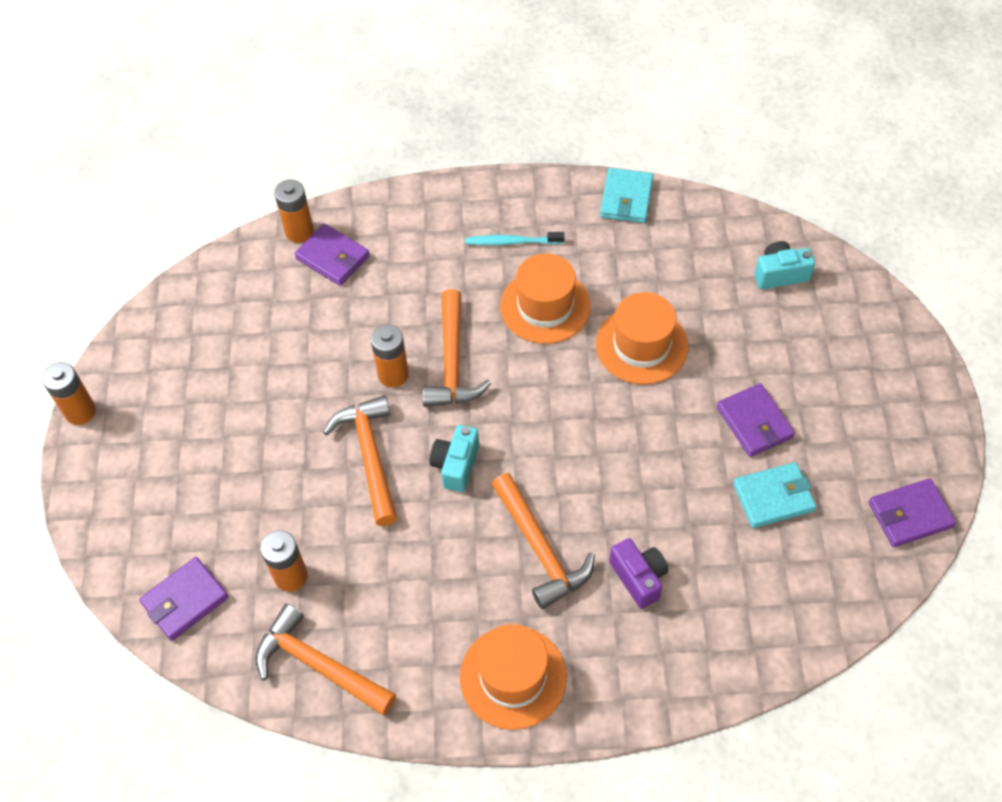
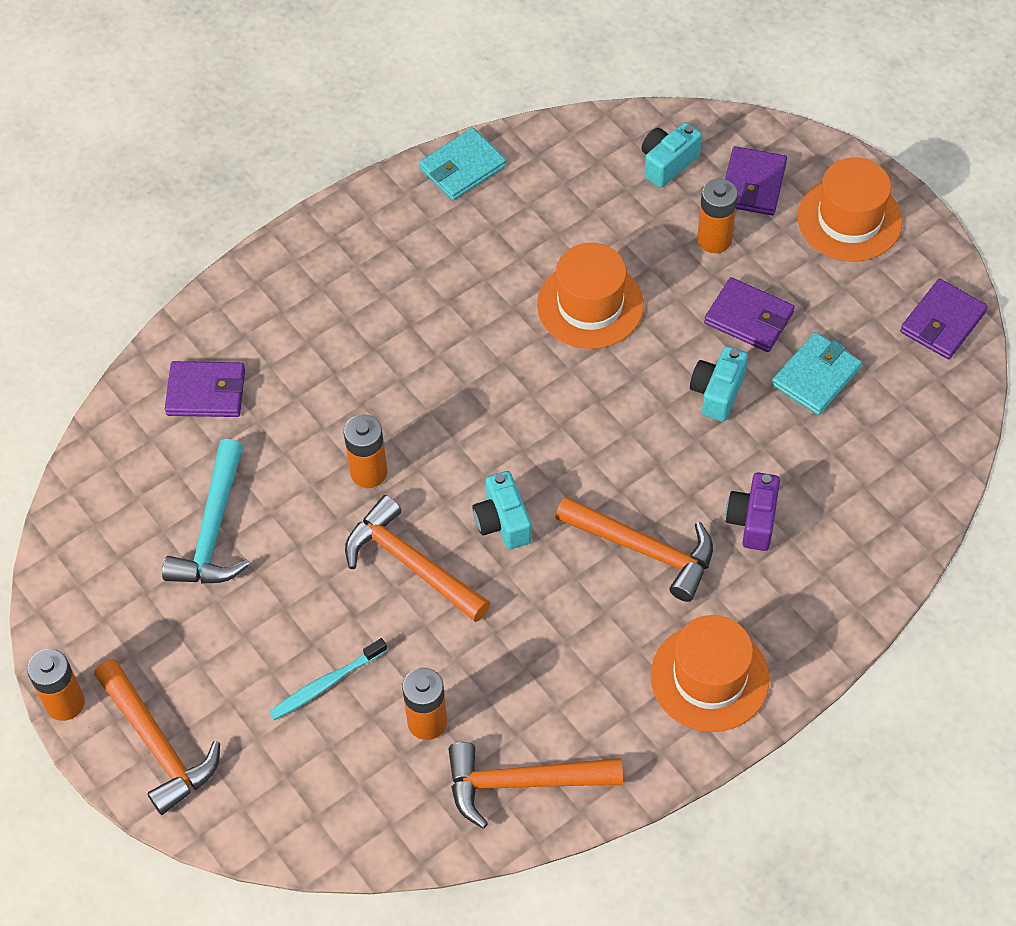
camera: 35 degrees left, 0 degrees up
(185, 600) = (340, 810): purple wallet -> purple wallet (753, 184)
(263, 352) = (213, 529): none -> turquoise hammer
(299, 231) = (146, 386): orange battery -> orange battery (714, 239)
(452, 362) = (418, 426): orange hammer -> orange hammer (157, 744)
(512, 242) = (382, 273): turquoise toothbrush -> turquoise toothbrush (326, 684)
(545, 306) = (467, 319): orange hat -> orange hat (849, 219)
(626, 198) = (462, 167): turquoise wallet -> turquoise wallet turned 75 degrees clockwise
(639, 578) = (753, 520): purple camera -> purple camera turned 105 degrees counterclockwise
(687, 464) = (717, 392): none -> turquoise camera

